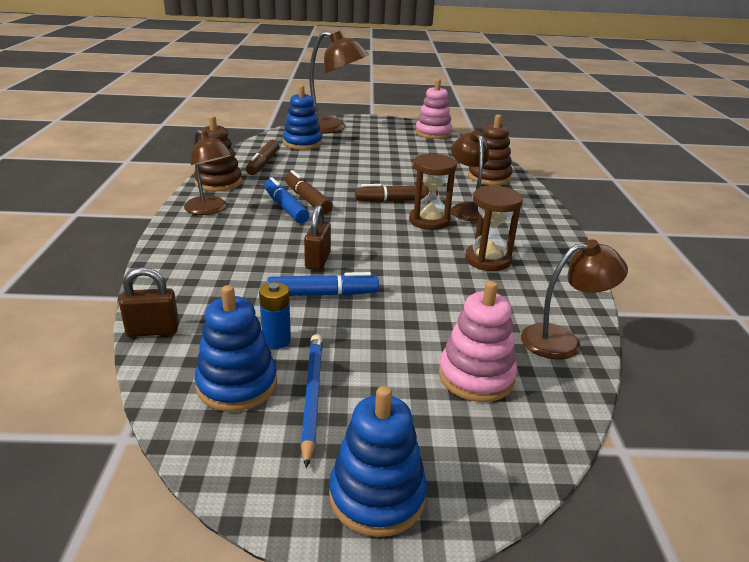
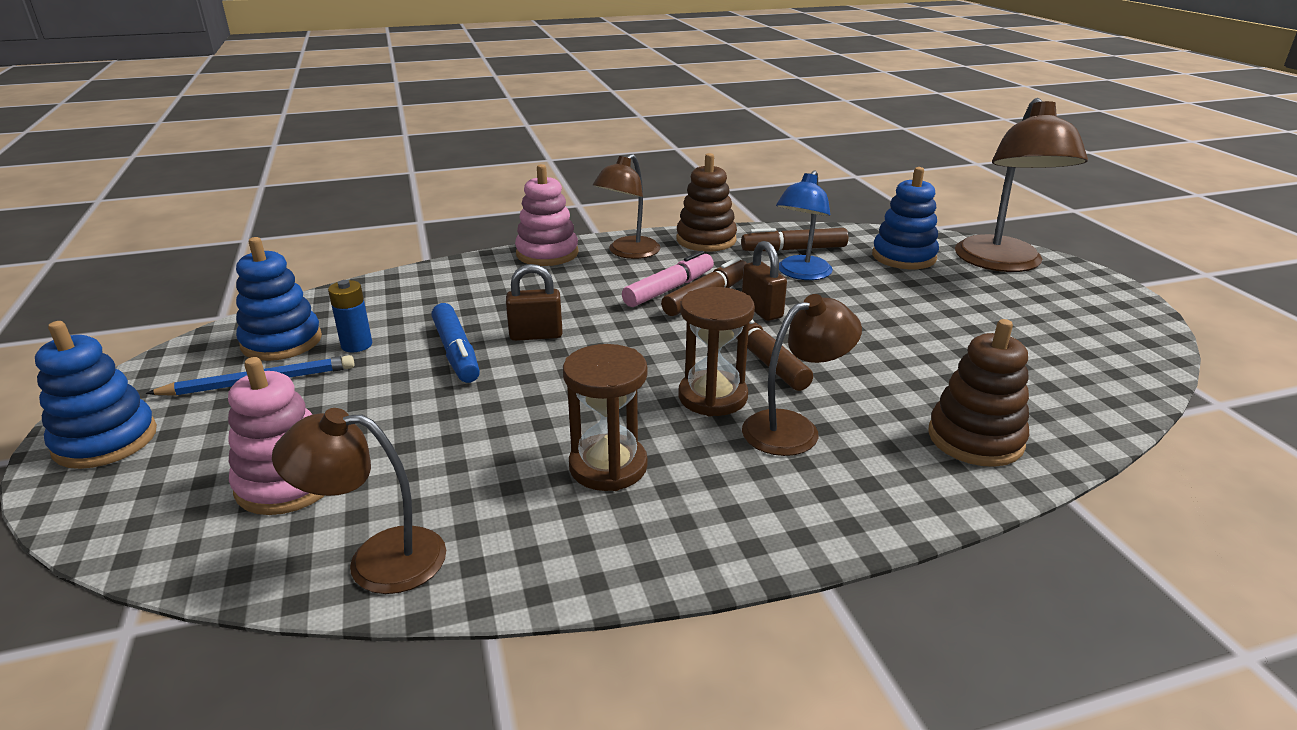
camera: 75 degrees right, 0 degrees up
(153, 330) = (367, 287): brown padlock -> brown padlock (761, 310)
(285, 207) = (669, 289): blue marker -> pink marker
(299, 170) = (801, 274): none -> blue lamp
(433, 133) = (1134, 351): pink stacking toy -> pink stacking toy (547, 253)
(562, 340) = (377, 559): brown lamp -> brown lamp turned 120 degrees clockwise

